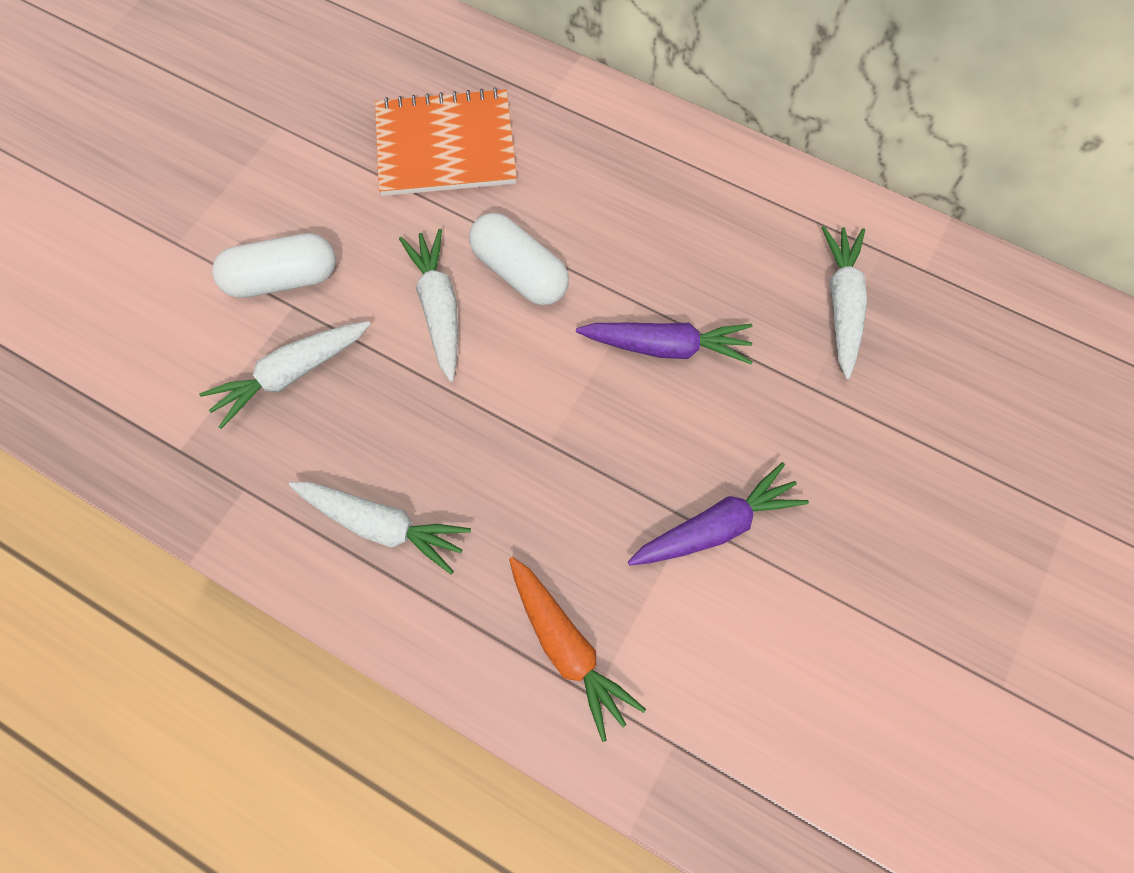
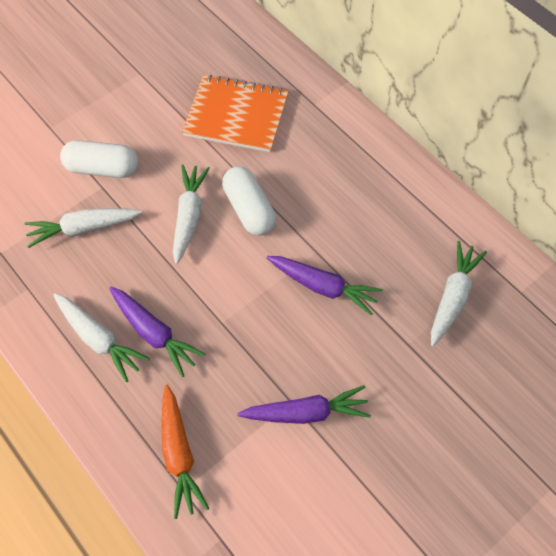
camera: 20 degrees right, 5 degrees down
(459, 490) = (154, 333): none -> purple carrot

